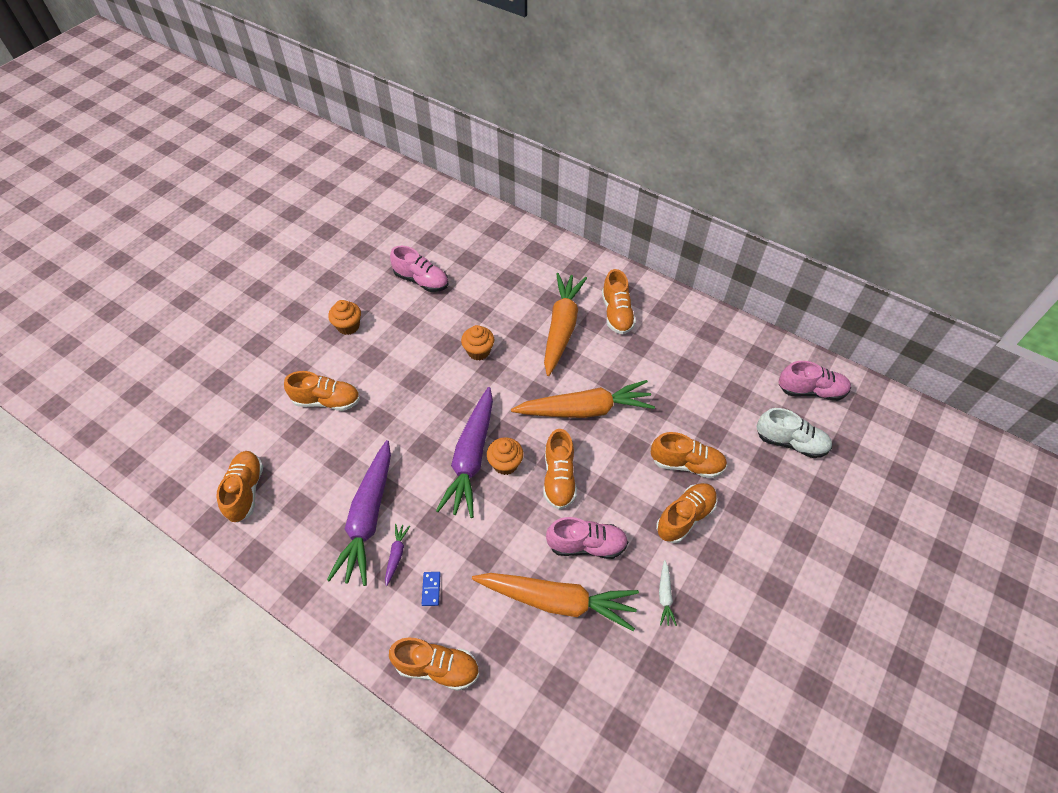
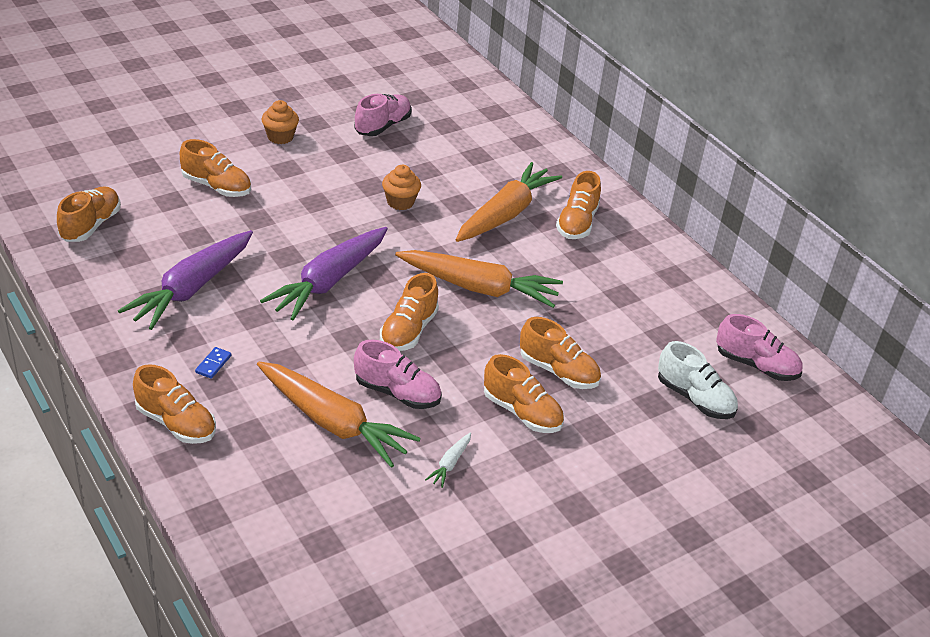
camera: 20 degrees right, 15 degrees down
(396, 555) = (198, 326): purple carrot -> none
(421, 280) = (382, 126): pink shoe -> pink shoe turned 105 degrees counterclockwise
(505, 464) = (360, 299): orange cupcake -> none
(685, 517) = (522, 412): orange shoe -> orange shoe turned 60 degrees clockwise

